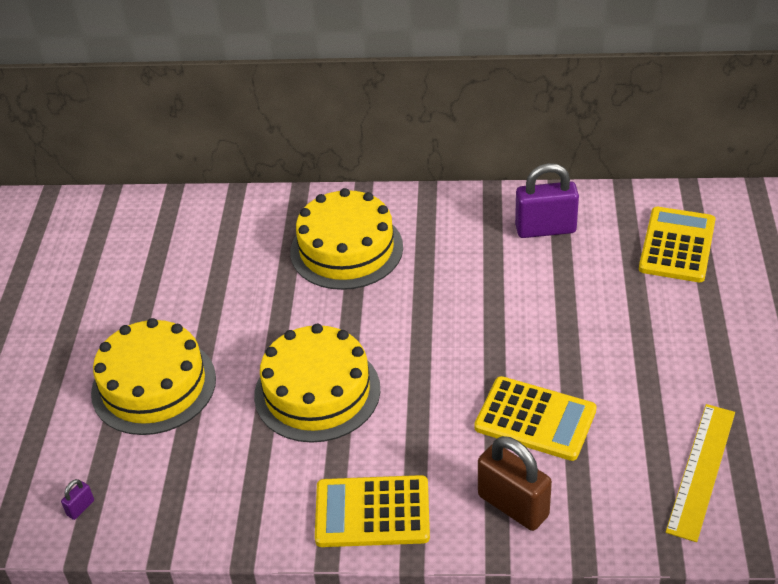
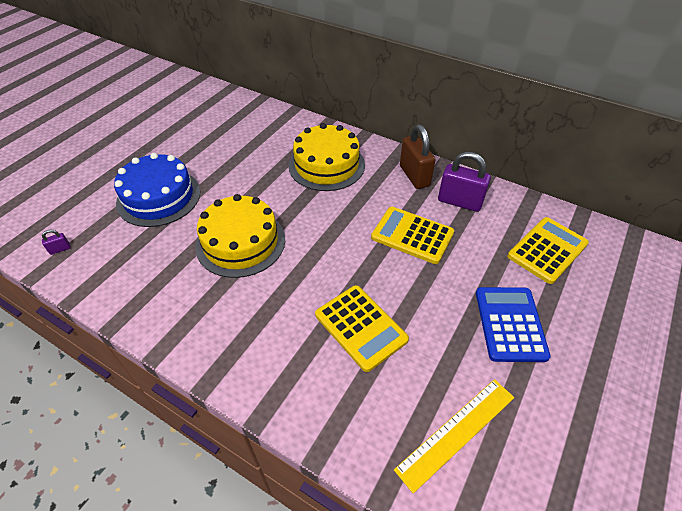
camera: 25 degrees right, 5 degrees up
(153, 385) = (159, 197): yellow cake -> blue cake
(372, 512) = (207, 338): yellow calculator -> yellow calculator (412, 235)
(513, 506) = (299, 384): brown padlock -> brown padlock (414, 176)
(687, 342) = (510, 324): none -> blue calculator

